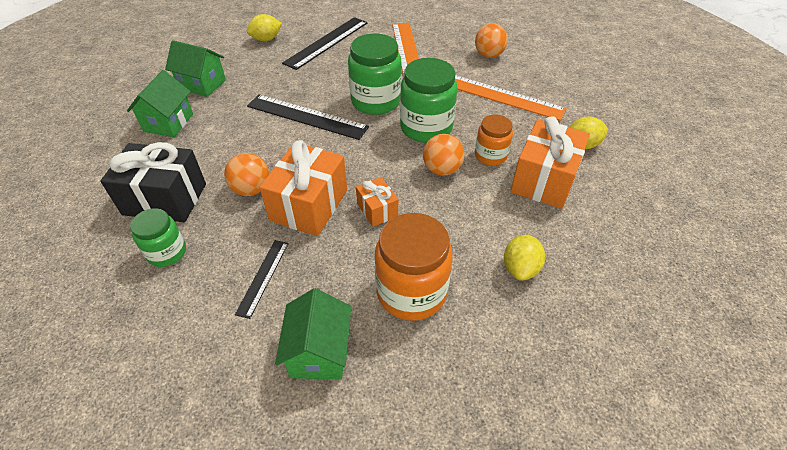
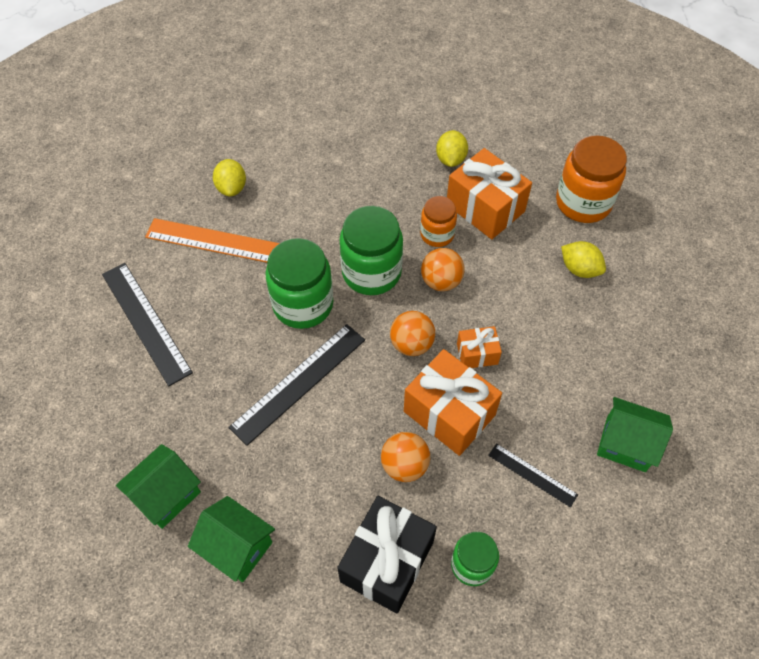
camera: 70 degrees left, 10 degrees up
(266, 39) = (93, 394): yellow lemon -> yellow lemon (232, 188)
(411, 292) = (582, 356): orange jar -> orange jar (583, 203)
(488, 55) = (269, 168): orange ball -> orange ball (411, 344)
(502, 97) = (350, 187): orange ruler -> none

